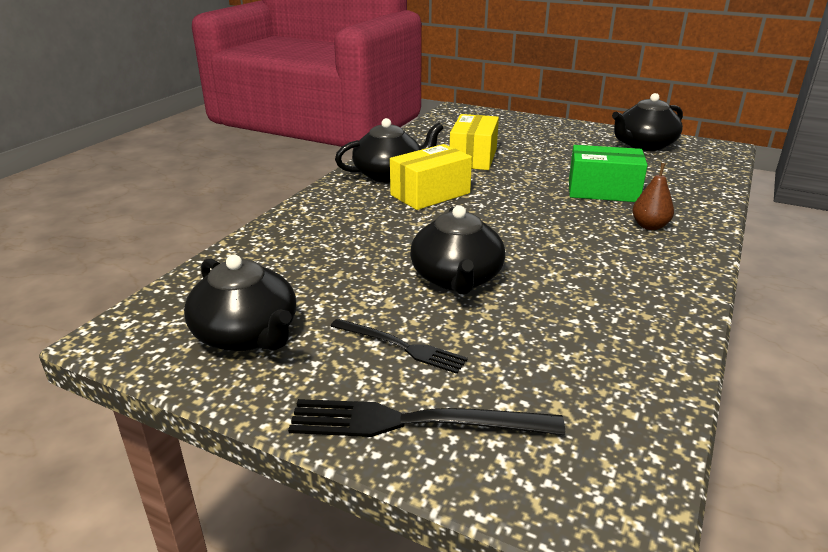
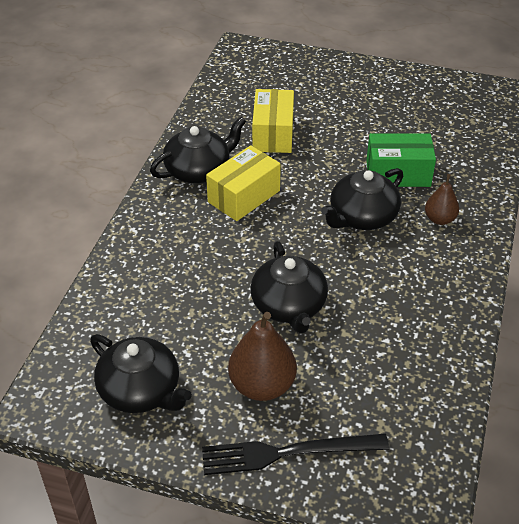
camera: 10 degrees left, 15 degrees up
(401, 346) = (262, 385): black fork -> brown pear
(644, 145) = (432, 95): black teapot -> black teapot (362, 217)

